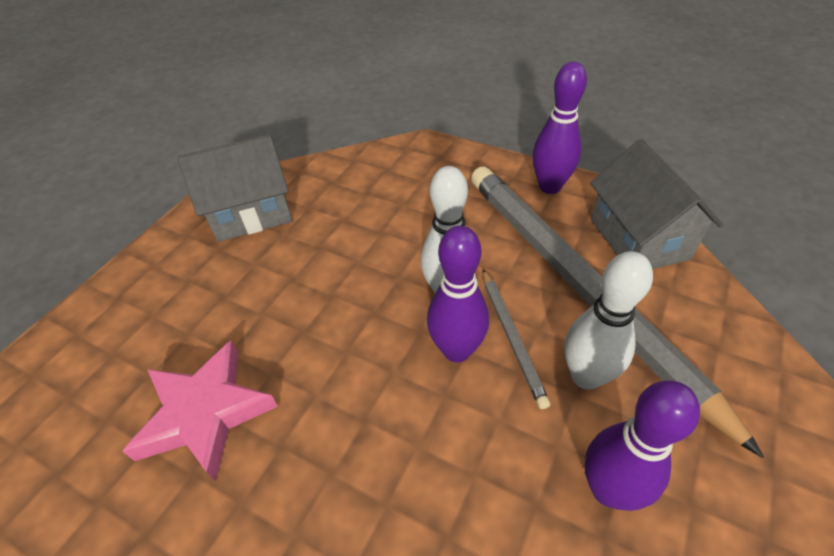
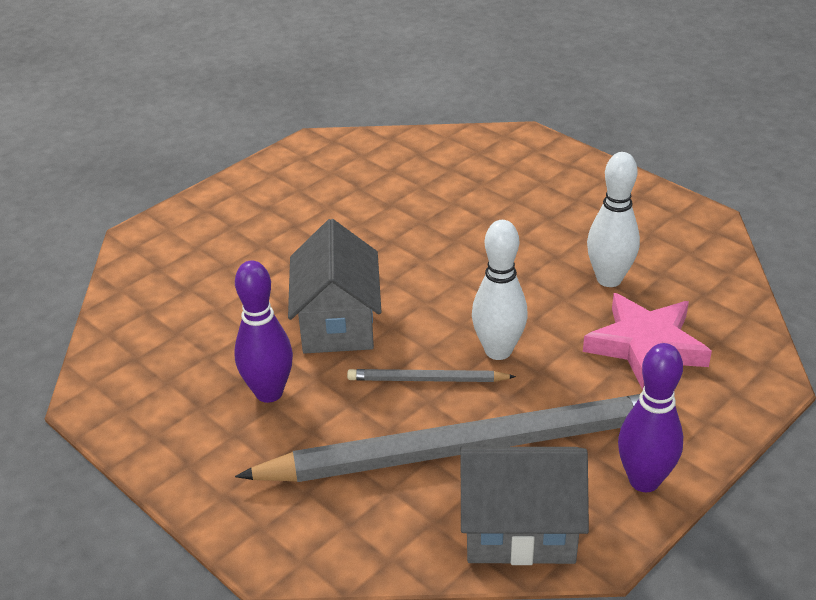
camera: 105 degrees right, 10 degrees down
(205, 413) = (434, 209): pink star -> pink star (646, 346)
(251, 213) = (661, 235): grey house -> grey house (337, 323)
(457, 350) = (429, 342): purple bowling pin -> none
(586, 376) = (364, 415): white bowling pin -> white bowling pin (609, 279)

